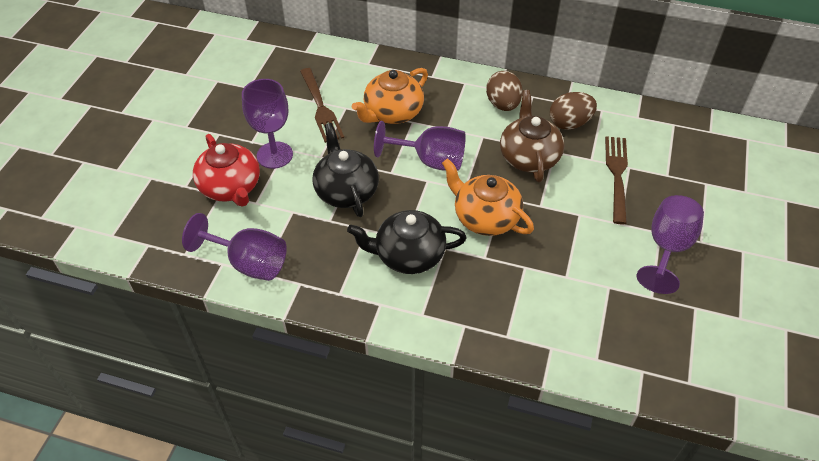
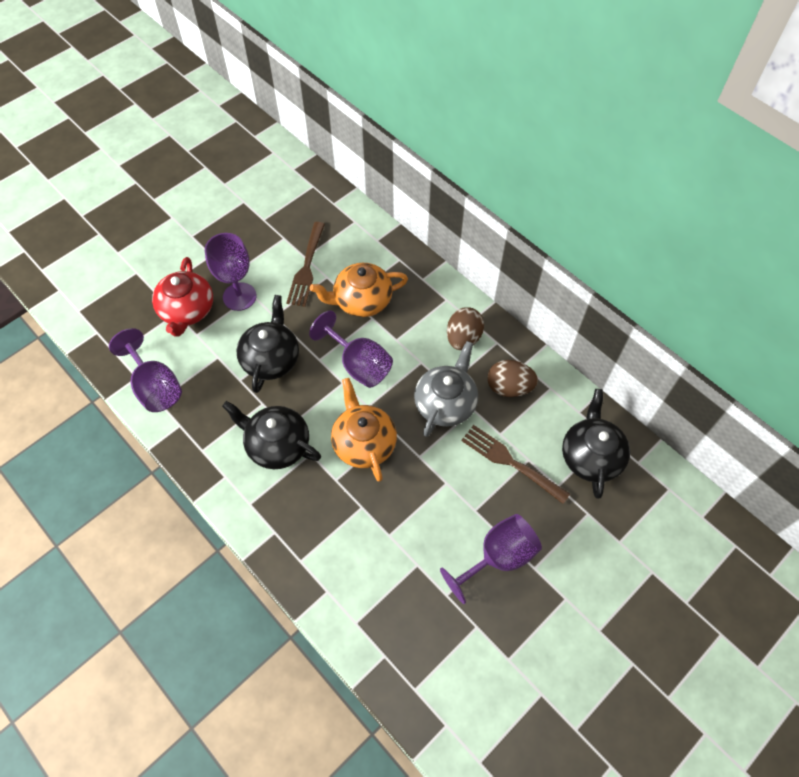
camera: 30 degrees right, 10 degrees up
(529, 157) = (446, 403): brown teapot -> grey teapot
(617, 175) = (511, 462): brown fork -> brown fork turned 90 degrees counterclockwise
(673, 143) = (591, 456): none -> black teapot

